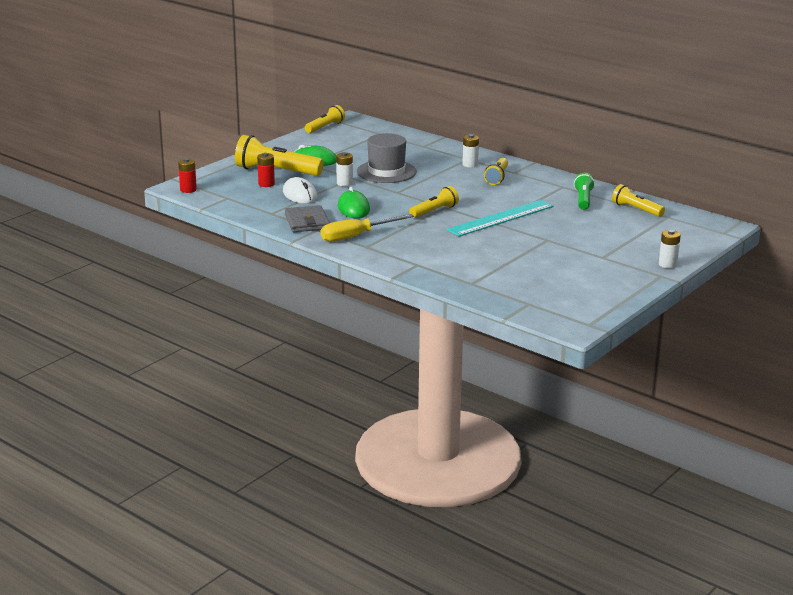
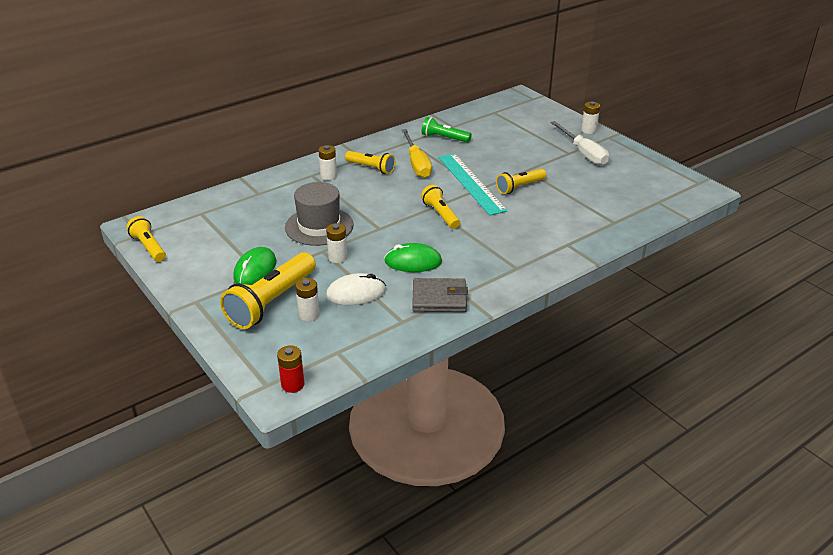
camera: 75 degrees left, 10 degrees up
(266, 184) = (309, 315): red battery -> white battery
(356, 236) = (489, 270): yellow screwdriver -> yellow screwdriver (417, 164)
(608, 264) = (583, 153): none -> white screwdriver
(636, 209) = (475, 121): yellow flashlight -> yellow flashlight (519, 187)

